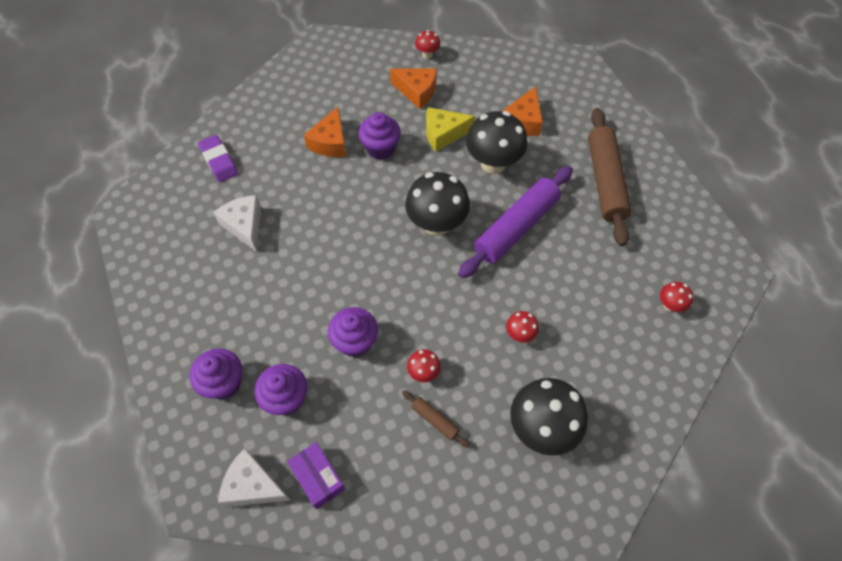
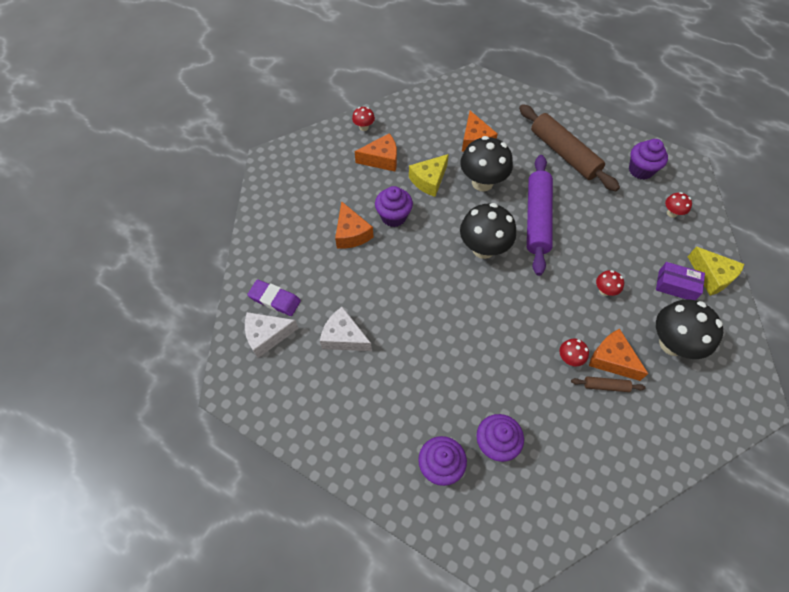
camera: 35 degrees left, 0 degrees up
(253, 486) = (531, 524): white cheese -> white cheese (267, 336)
(318, 477) = (568, 483): purple box -> purple box (676, 286)
(355, 341) = (505, 369): purple cupcake -> purple cupcake (640, 170)
(464, 401) = (611, 359): none -> orange cheese
(653, 393) = (711, 276): none -> yellow cheese

